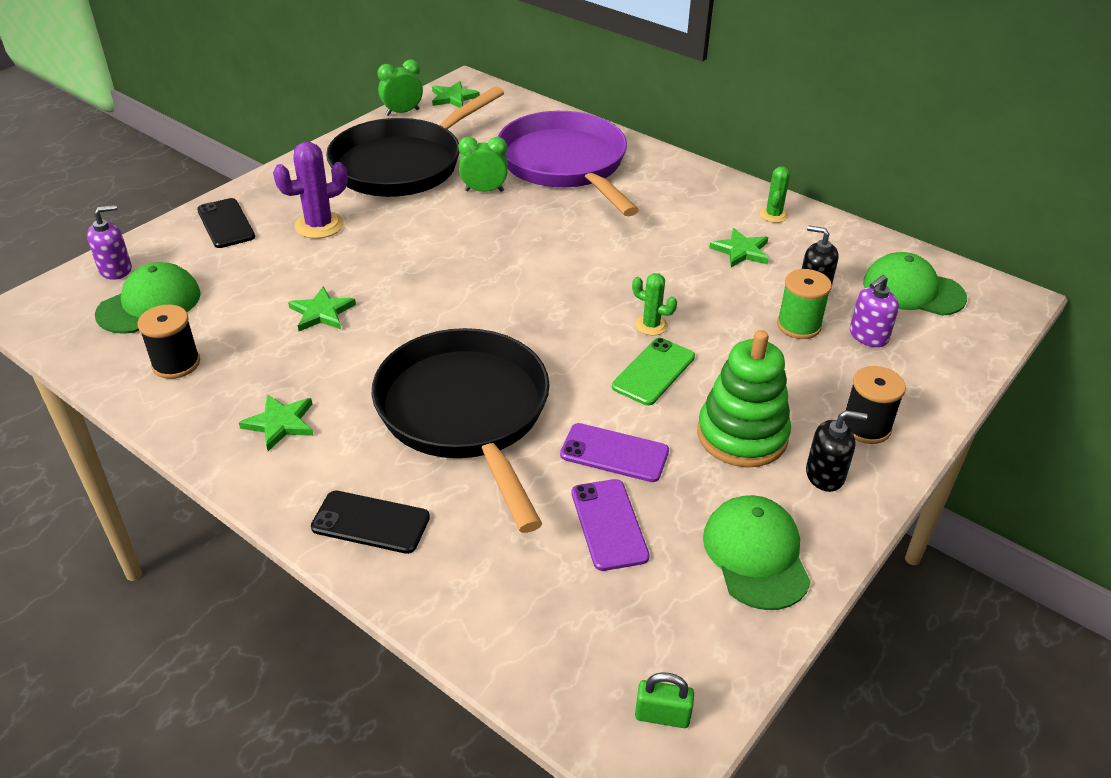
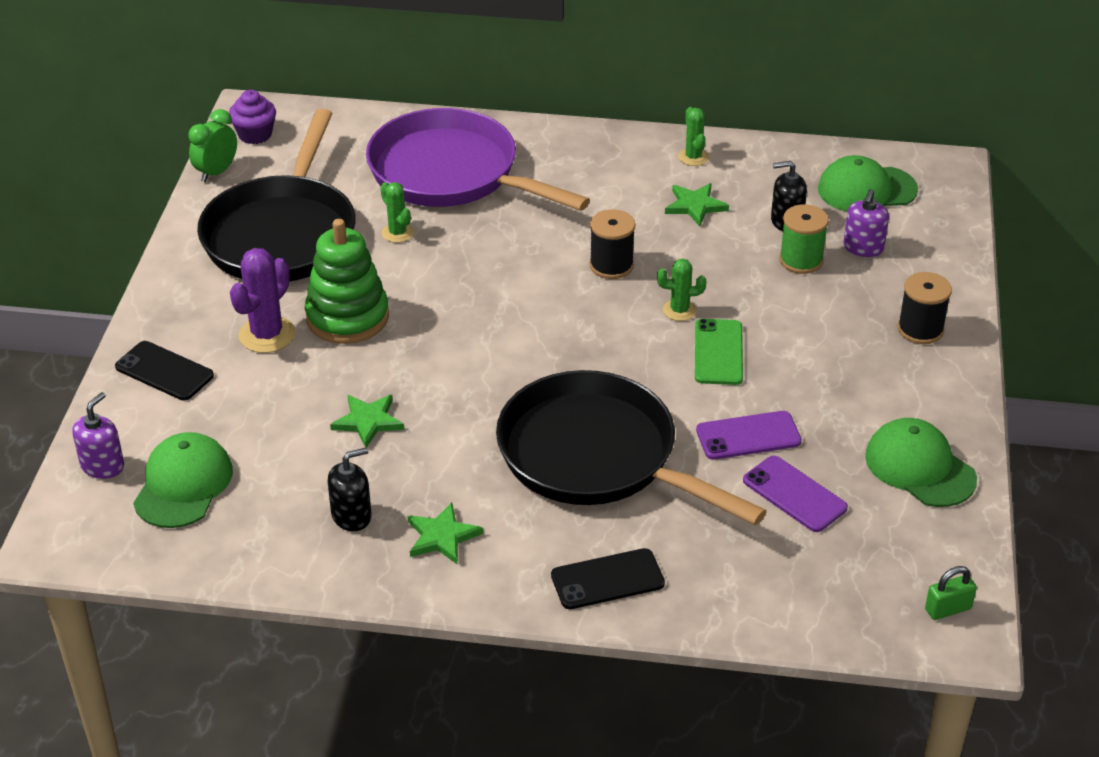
camera: 30 degrees left, 0 degrees up
(176, 364) = (281, 528): black spool -> black spool (611, 265)
(453, 98) = (255, 134): green star -> purple cupcake
(484, 191) = (397, 233): green clock -> green cactus
(742, 435) = (834, 377): green stacking toy -> green stacking toy (347, 317)
(825, 475) = (920, 383): black soap dispenser -> black soap dispenser (351, 516)

